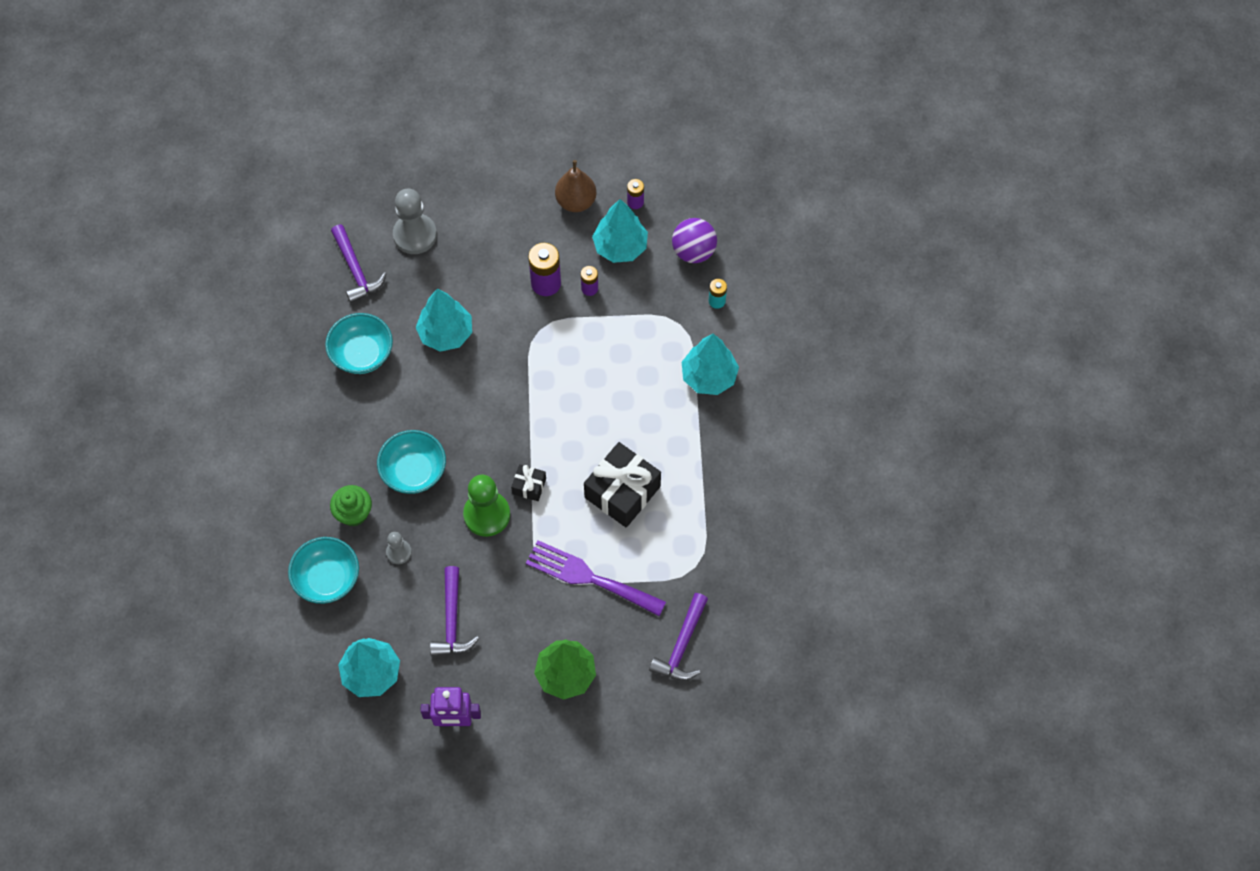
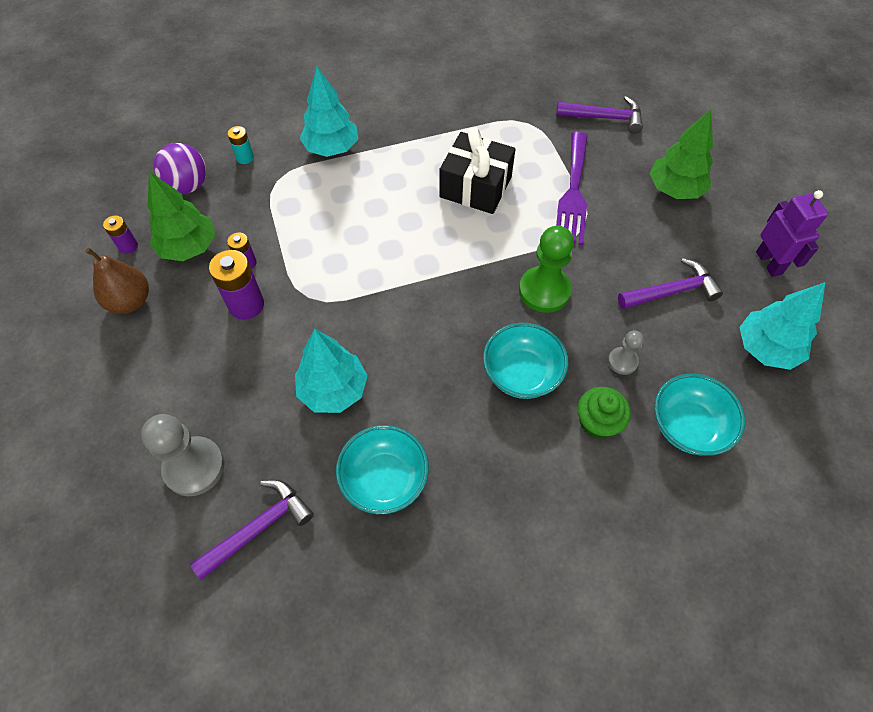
camera: 105 degrees left, 5 degrees down
(529, 486) = (498, 262): black gift -> none
(620, 247) = (189, 247): turquoise tree -> green tree

